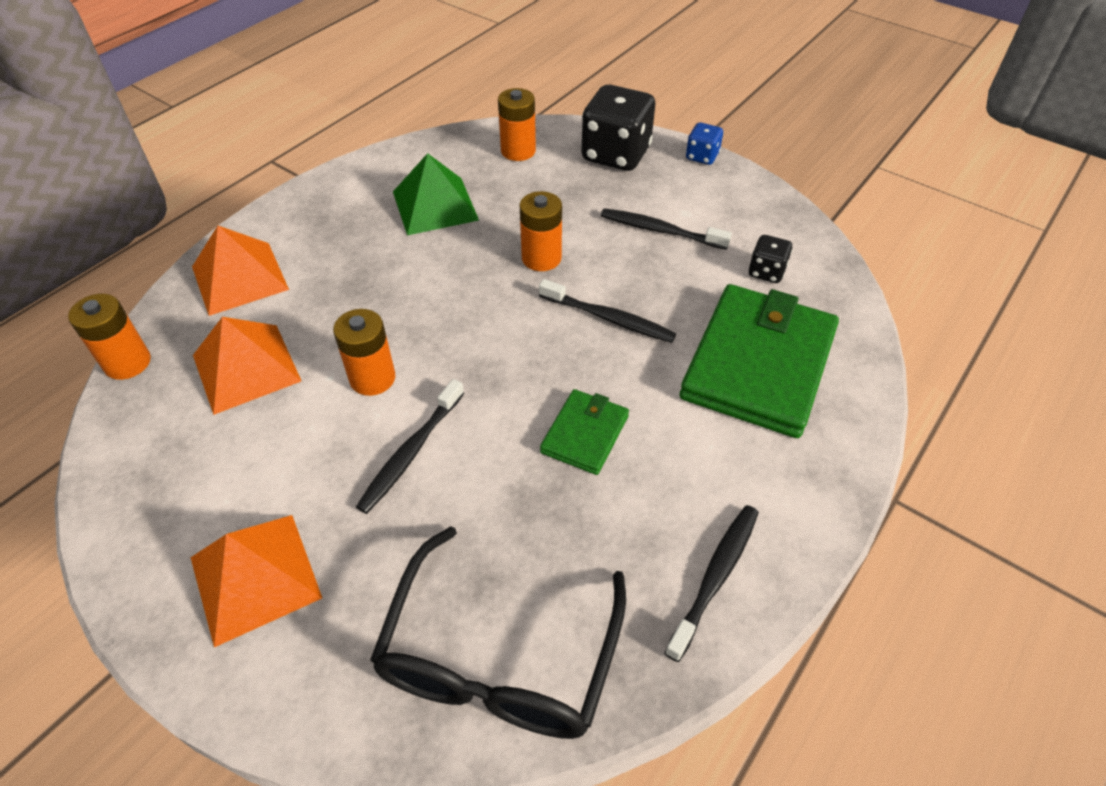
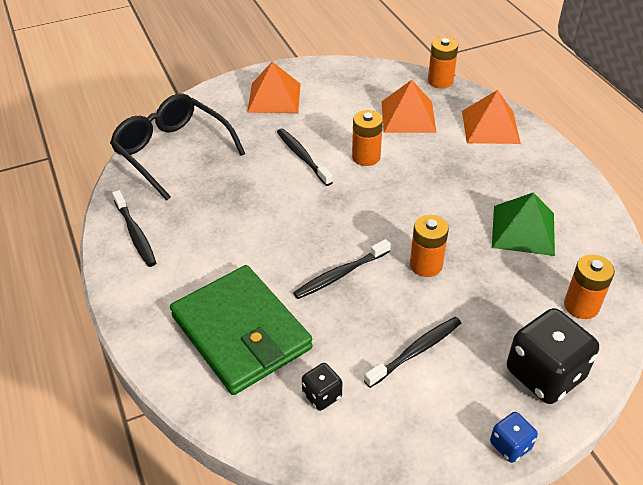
camera: 120 degrees right, 5 degrees down
(585, 434) = (259, 223): green wallet -> none

